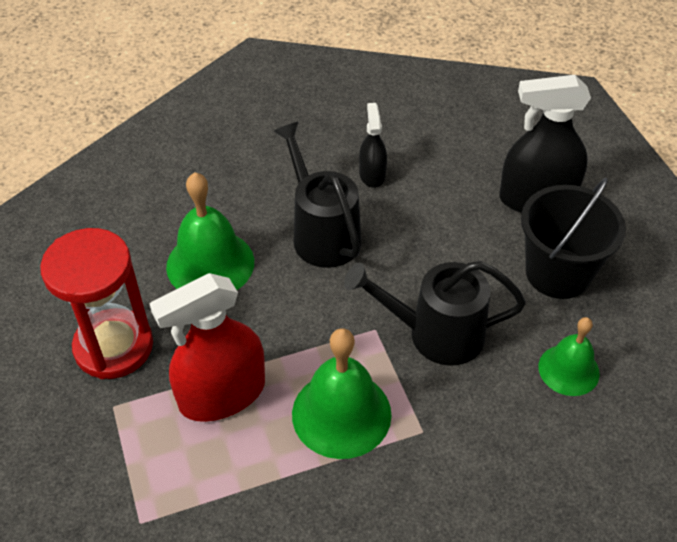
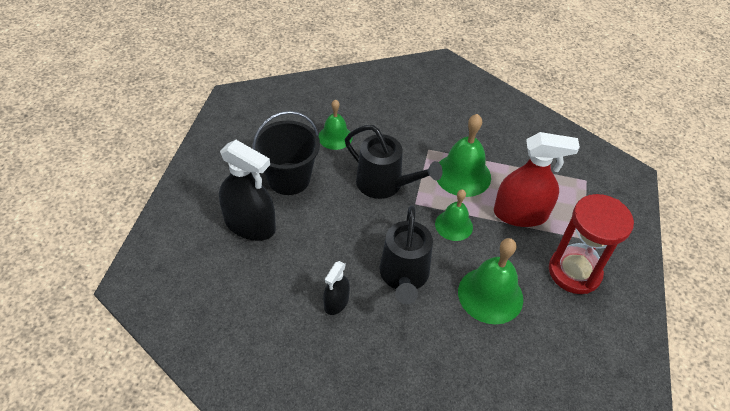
camera: 150 degrees left, 0 degrees up
(304, 326) = (454, 225): none -> green bell

